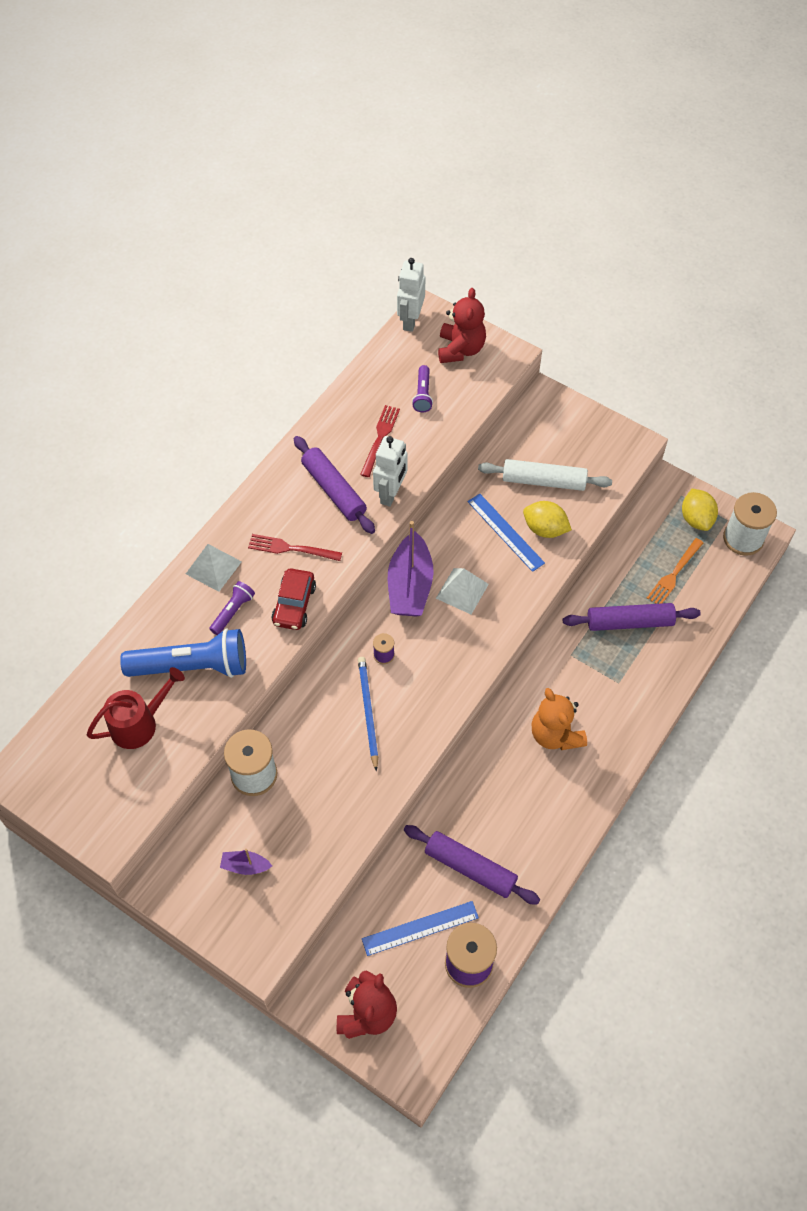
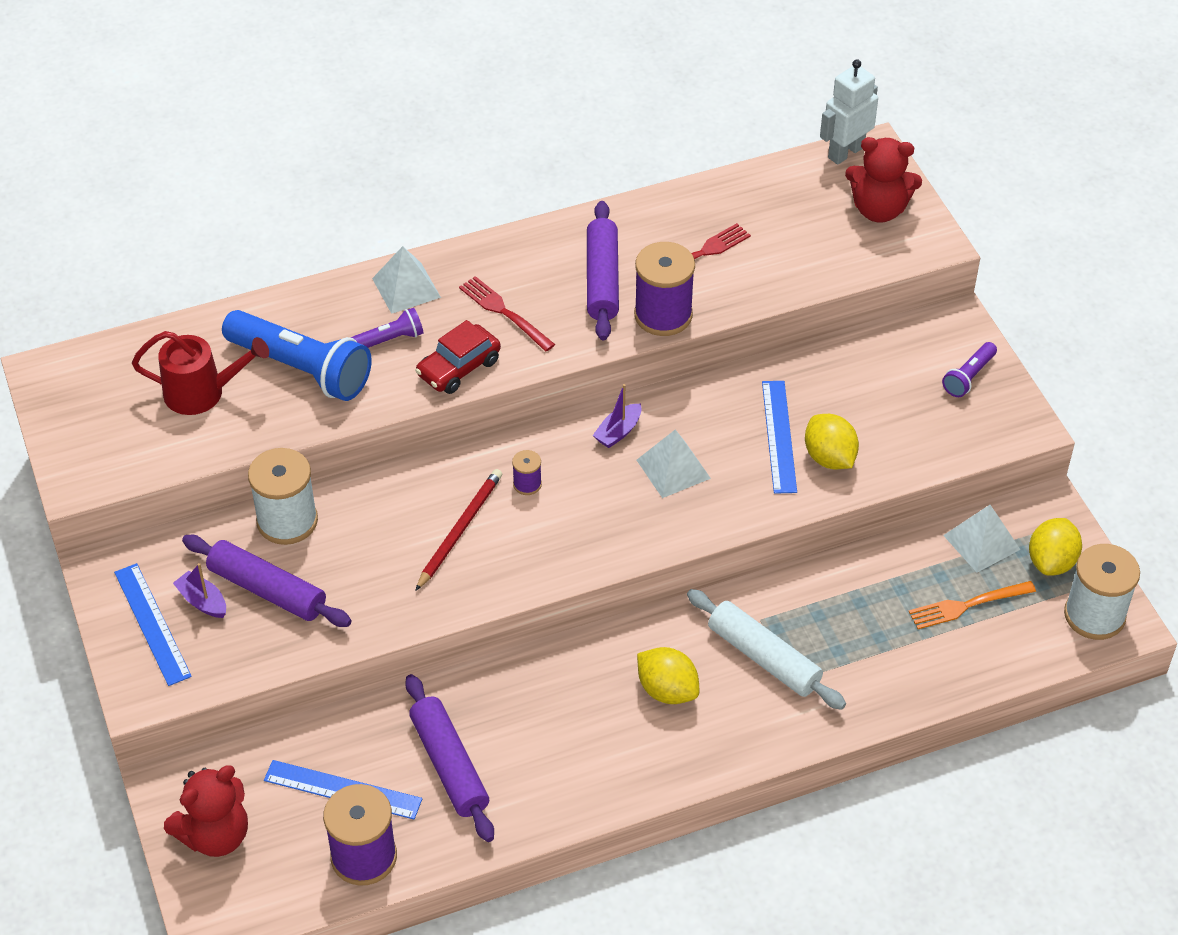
camera: 35 degrees right, 10 degrees down
(225, 903) = (152, 624): none -> blue ruler
(368, 712) = (460, 530): blue pencil -> red pencil
(391, 493) = (663, 315): white robot -> purple spool
(410, 586) = (618, 432): purple boat -> purple boat, size x0.48
(423, 394) = (791, 234): purple flashlight -> purple flashlight (968, 377)
(460, 349) = (879, 209): red teddy bear -> red teddy bear turned 60 degrees clockwise
(543, 481) = (873, 407): white rolling pin -> white rolling pin (764, 657)
(555, 734) = (667, 690): orange teddy bear -> yellow lemon
(629, 622) = (864, 625): purple rolling pin -> purple rolling pin (267, 590)
(651, 529) = (981, 542): none -> white pyramid

